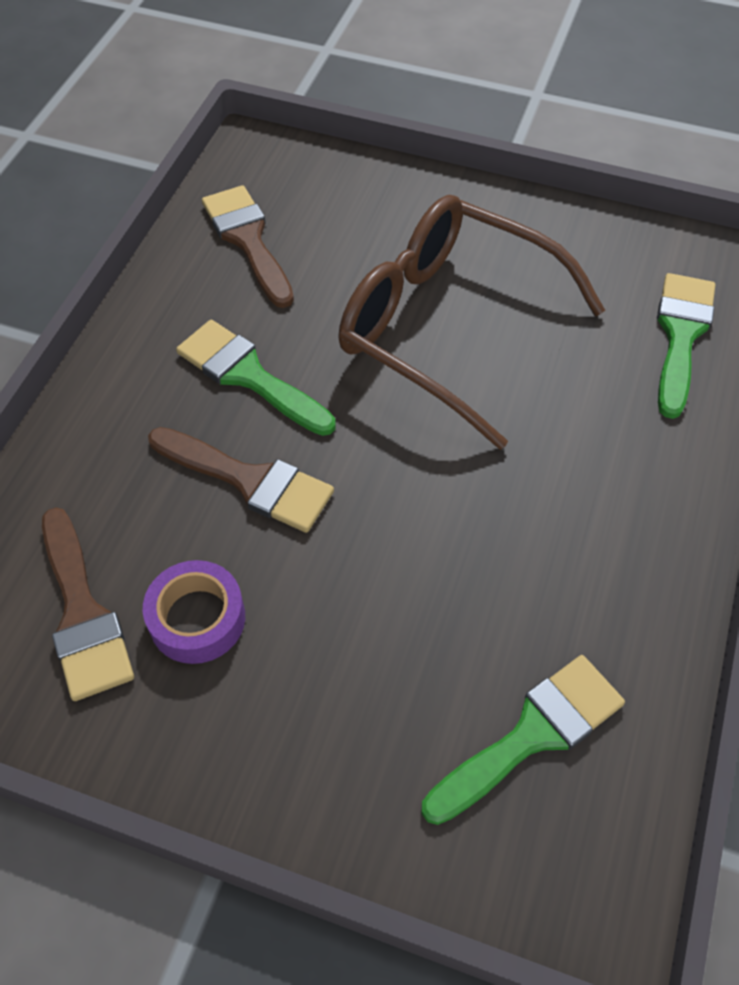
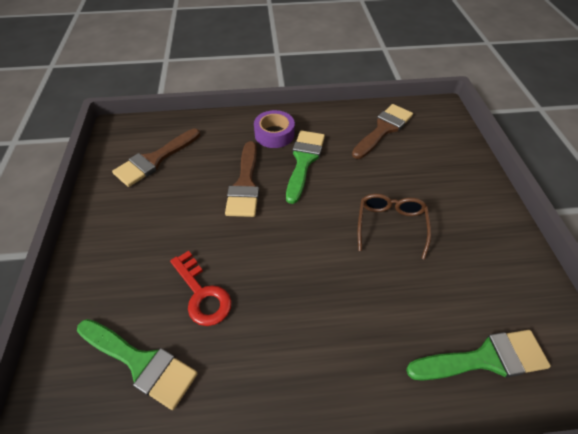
camera: 65 degrees right, 5 degrees down
(197, 618) = (165, 195): purple tape -> purple tape (274, 134)
(447, 327) = (390, 225): brown glasses -> brown glasses, size x0.49
(448, 615) = (202, 294): none -> red key

